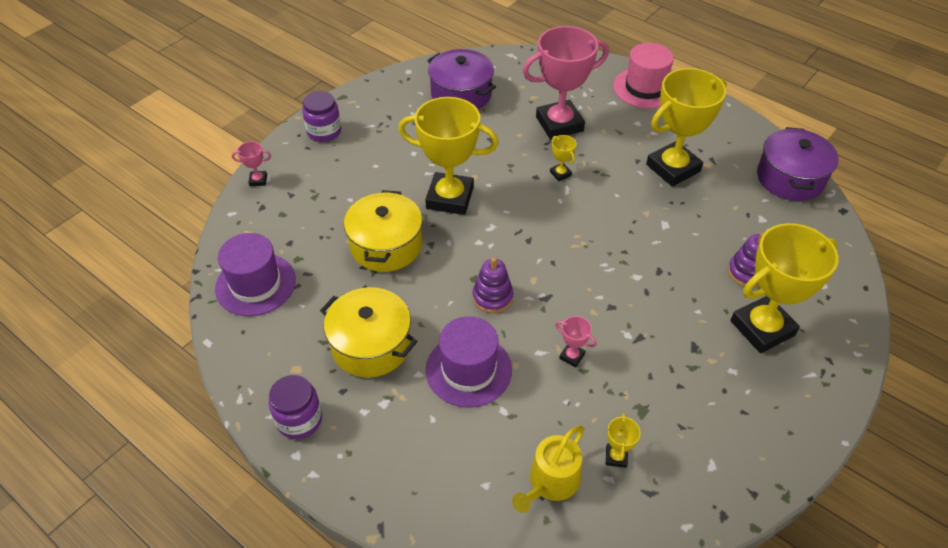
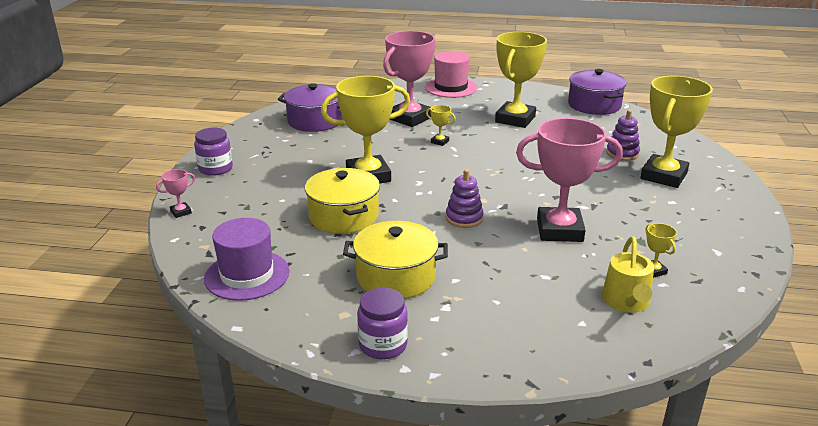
camera: 30 degrees left, 20 degrees down
(468, 370) = (492, 263): purple hat -> none
(572, 356) = (559, 230): pink trophy -> pink trophy, size x2.46

